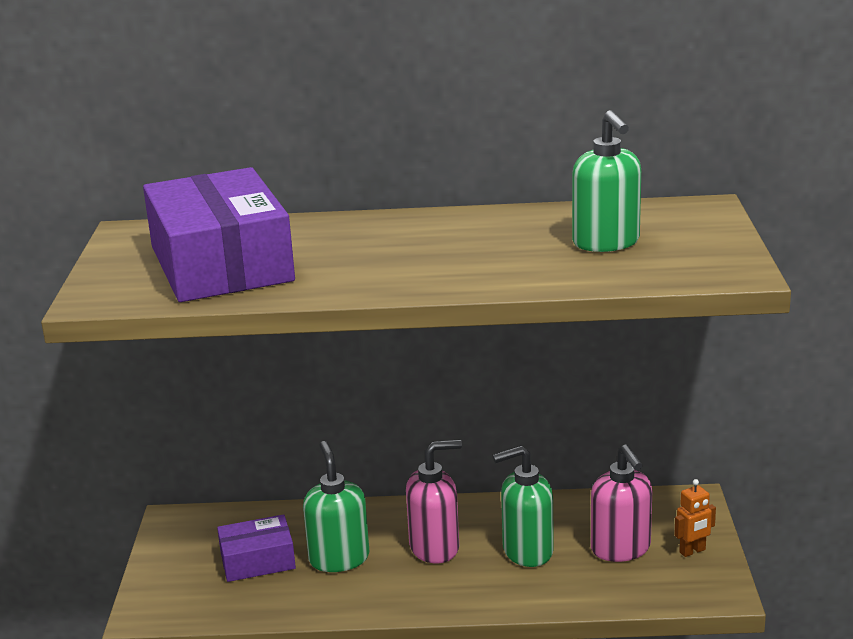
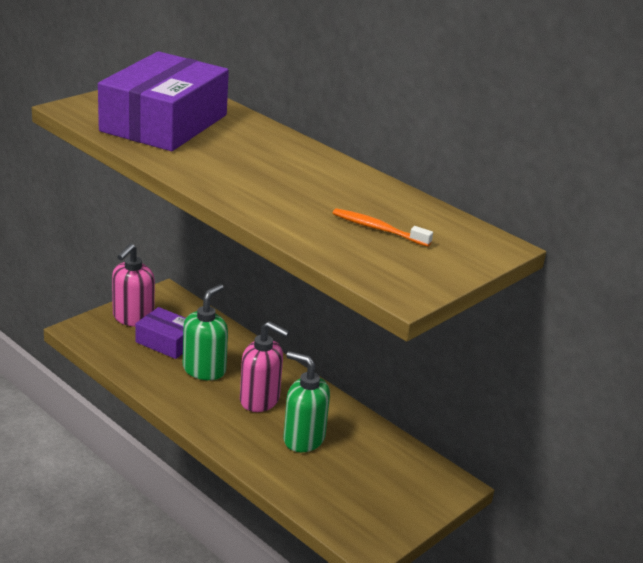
camera: 40 degrees right, 5 degrees up
(606, 243) = (378, 229): green soap dispenser -> orange toothbrush
(621, 549) = (357, 478): pink soap dispenser -> pink soap dispenser (133, 318)
(692, 551) = (396, 512): orange robot -> none

